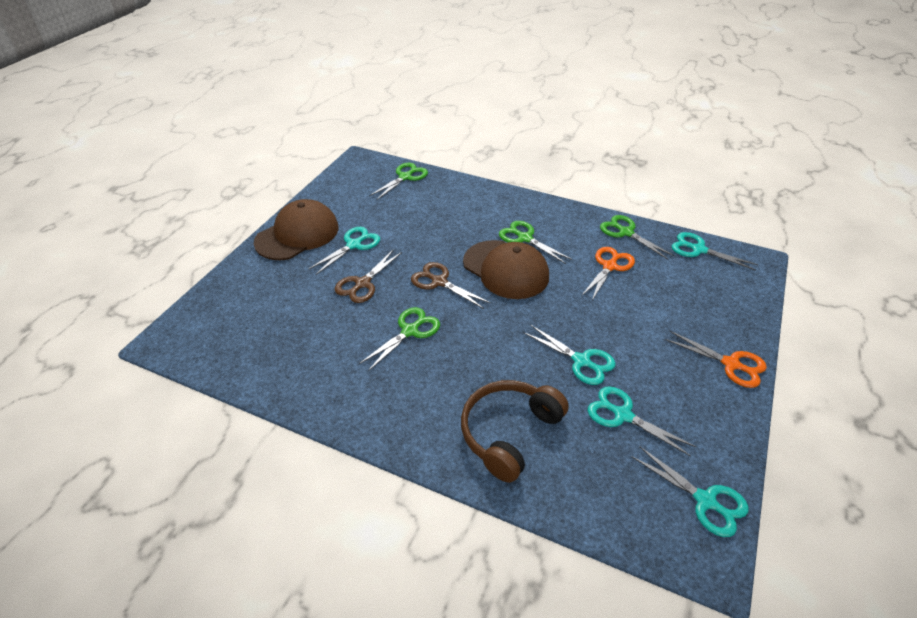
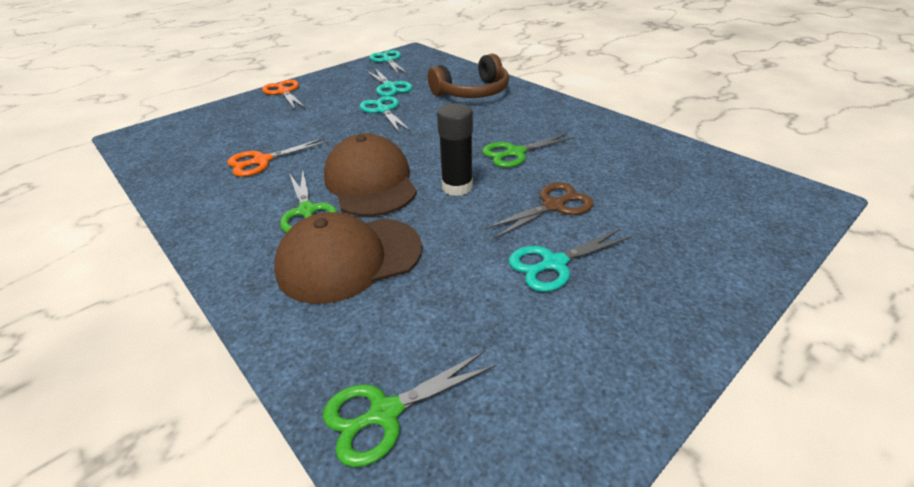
camera: 155 degrees left, 5 degrees down
(297, 235) = (656, 311): brown cap -> brown cap (349, 259)
(439, 282) = (457, 187): brown scissors -> black glue stick
(626, 232) = (186, 188): green scissors -> none
(698, 249) = (155, 155): turquoise scissors -> none

